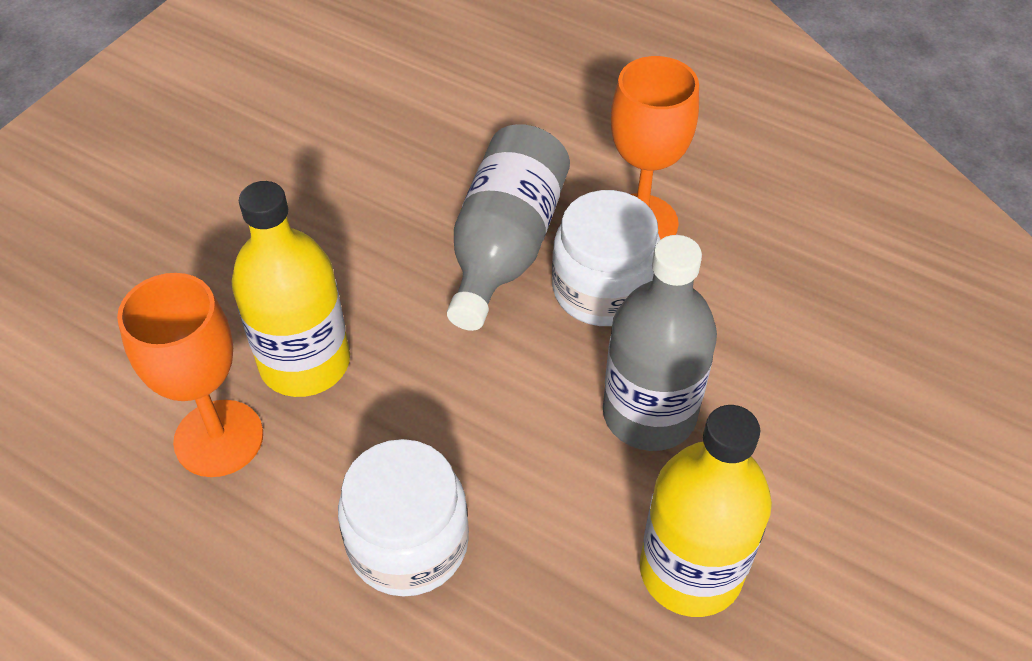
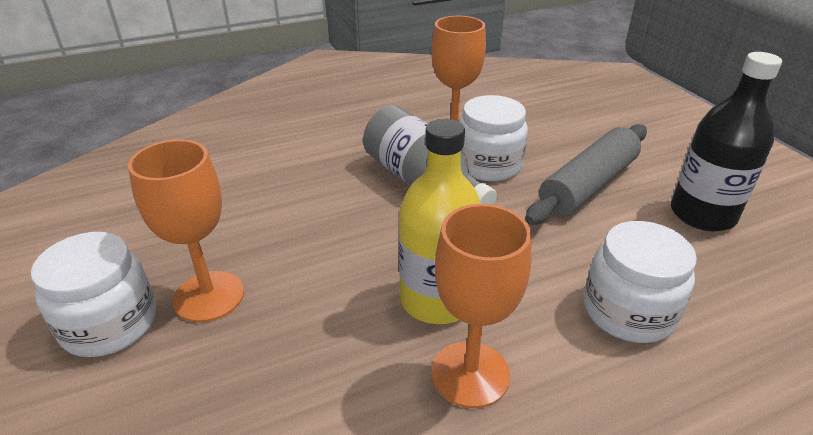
camera: 55 degrees left, 15 degrees down
(116, 157) = (110, 324): none -> white jar
(190, 194) = (209, 296): none -> orange goblet
(649, 414) = (588, 185): grey bottle -> grey rolling pin
(690, 571) = (702, 214): yellow bottle -> black bottle

